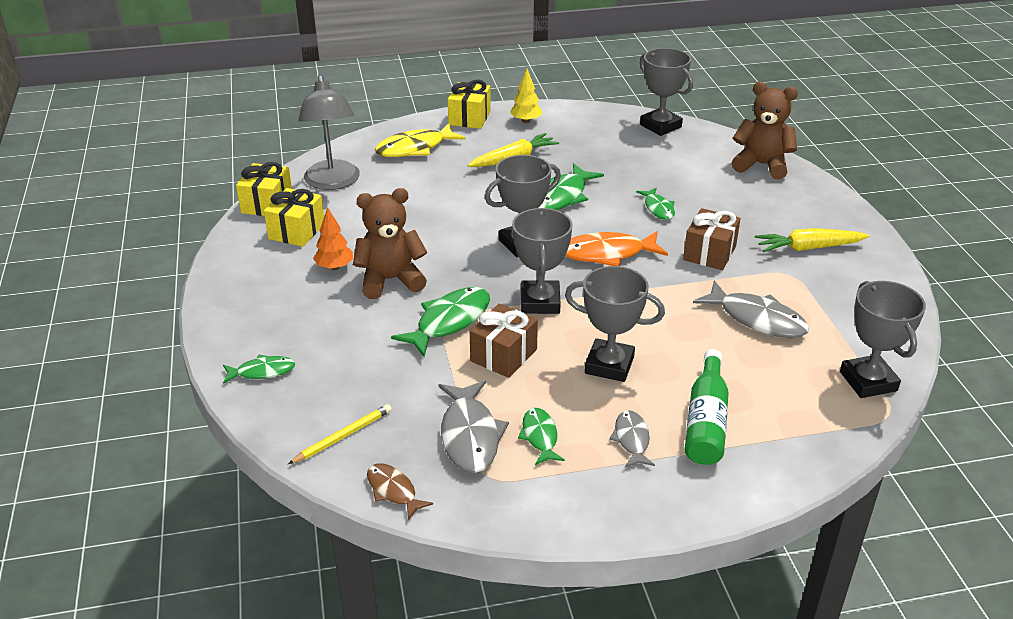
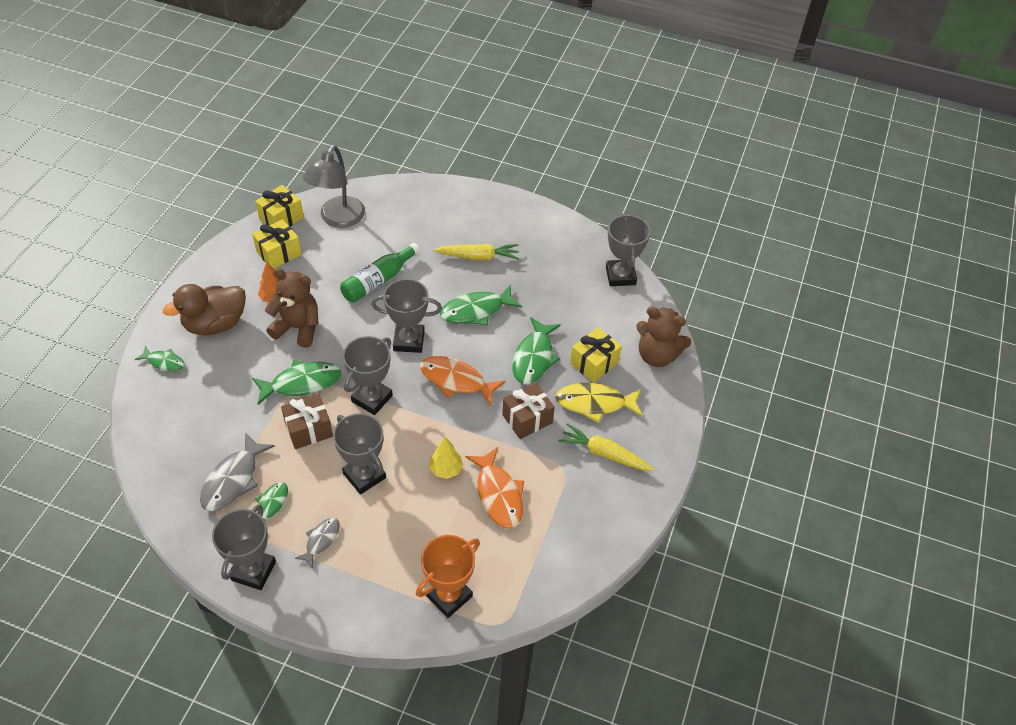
camera: 30 degrees right, 15 degrees up
(289, 315) = (215, 324): none -> brown duck
(343, 436) = (166, 437): yellow pencil -> none
(393, 491) = (158, 493): brown fish -> none
(414, 148) = (420, 211): yellow fish -> yellow fish (594, 403)
(469, 118) = (486, 198): yellow gift -> yellow gift (594, 363)
(526, 121) = (524, 221): yellow tree -> yellow tree (446, 469)
(658, 208) = (534, 358): green fish -> green fish, size x1.71
(706, 421) = (379, 555): green bottle -> green bottle (378, 280)
(757, 319) = (498, 494): grey fish -> orange fish
(761, 165) = (657, 355): brown teddy bear -> brown teddy bear turned 150 degrees clockwise
(814, 418) = (449, 596): none -> orange trophy
(868, 381) = (517, 589): grey trophy -> grey trophy (253, 571)

